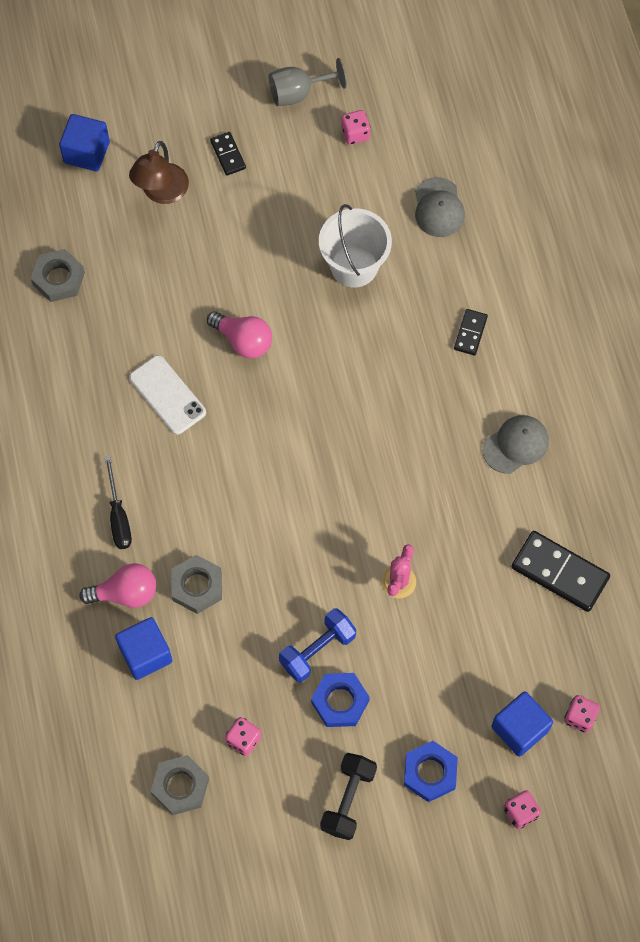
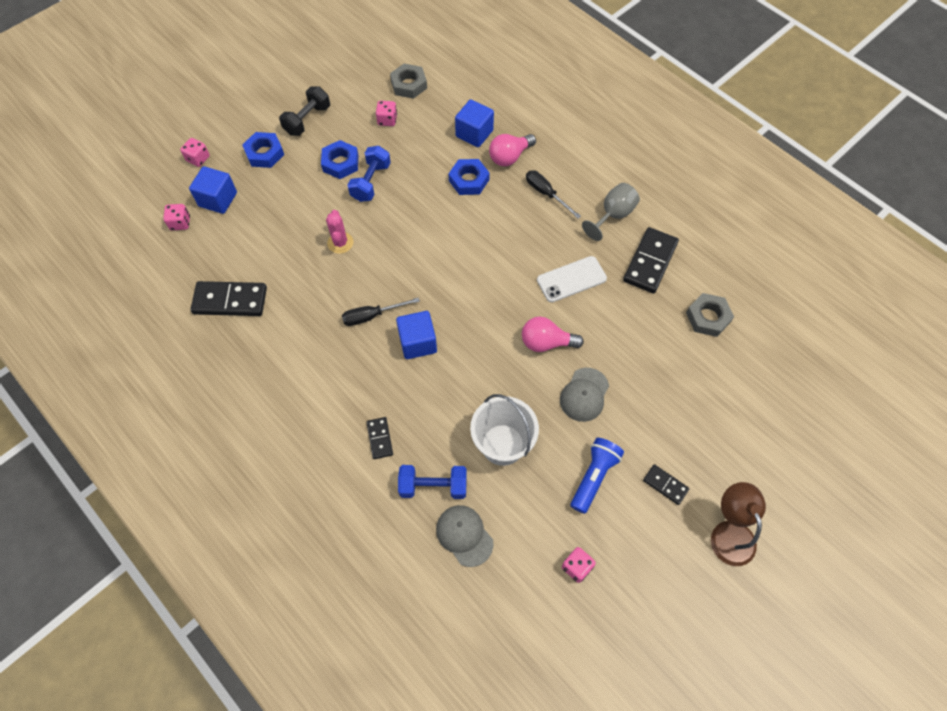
camera: 150 degrees right, 5 degrees down
(68, 369) = (650, 262): none -> black domino
(86, 152) = (772, 424): blue cube -> blue cube (418, 342)
(161, 192) = (690, 422): brown lamp -> brown lamp (729, 532)
(167, 395) = (571, 279): white phone -> white phone turned 45 degrees counterclockwise
(197, 586) = (469, 180): grey nut -> blue nut
(288, 194) = (594, 477): none -> blue flashlight
(298, 93) = (651, 579): grey goblet -> grey goblet (613, 215)
(348, 800) = (307, 120): black dumbbell -> black dumbbell turned 45 degrees clockwise
(410, 468) = (372, 316): none -> black screwdriver
(443, 263) = (433, 486): none -> blue dumbbell
(515, 445) = (302, 371): grey cap -> grey cap (584, 394)

